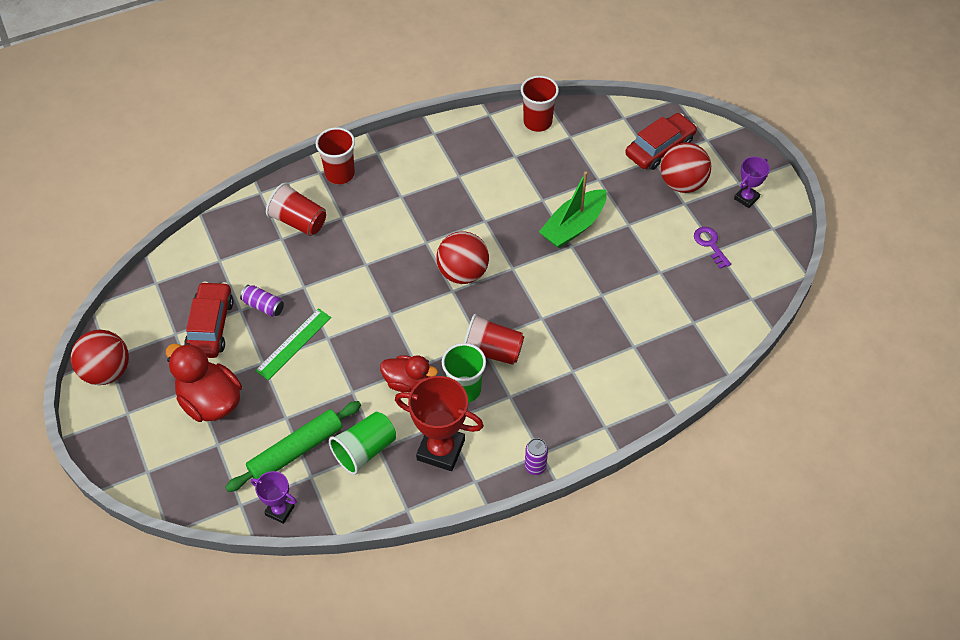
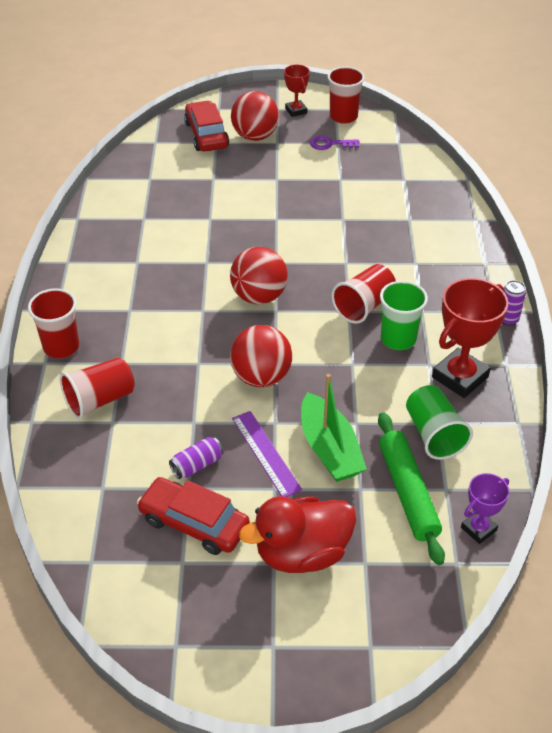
camera: 65 degrees left, 10 degrees down
(107, 371) = (196, 653): red ball -> red ball (261, 377)
(293, 344) = (266, 453): green ruler -> purple ruler
(407, 382) = (367, 376): red duck -> none
(537, 122) = (115, 192): red cup -> red cup (343, 117)
(573, 226) = (255, 210): green boat -> green boat (329, 449)
(746, 198) = (296, 111): purple trophy -> red trophy

